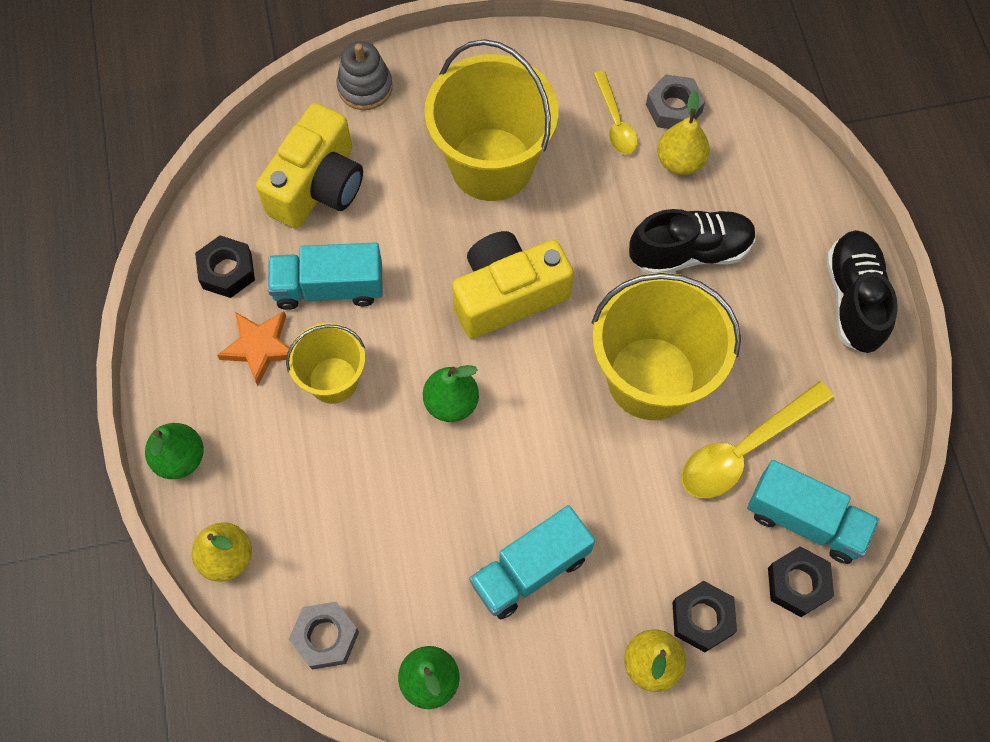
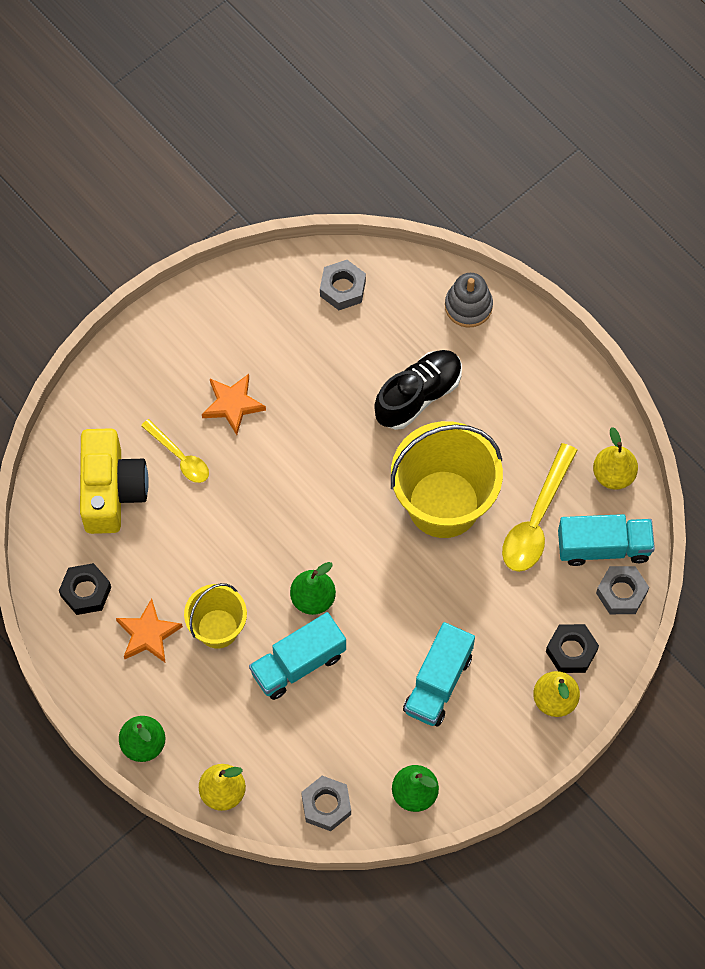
camera: 30 degrees left, 0 degrees up
(329, 288) = (170, 563): turquoise truck -> turquoise truck (298, 664)
(365, 87) = (97, 393): grey stacking toy -> grey stacking toy (468, 306)
(491, 164) = (232, 404): yellow bucket -> orange star
(508, 295) = (305, 498): yellow camera -> none
(615, 121) = (305, 322): yellow spoon -> yellow spoon (180, 457)
(680, 161) = (371, 329): yellow pear -> yellow pear (613, 475)
(797, 584) = (621, 593): black nut -> grey nut
(854, 299) = (553, 369): black shoe -> none

